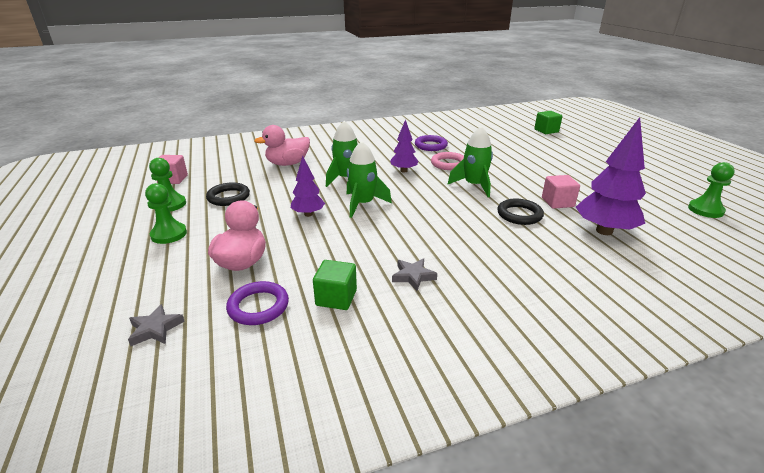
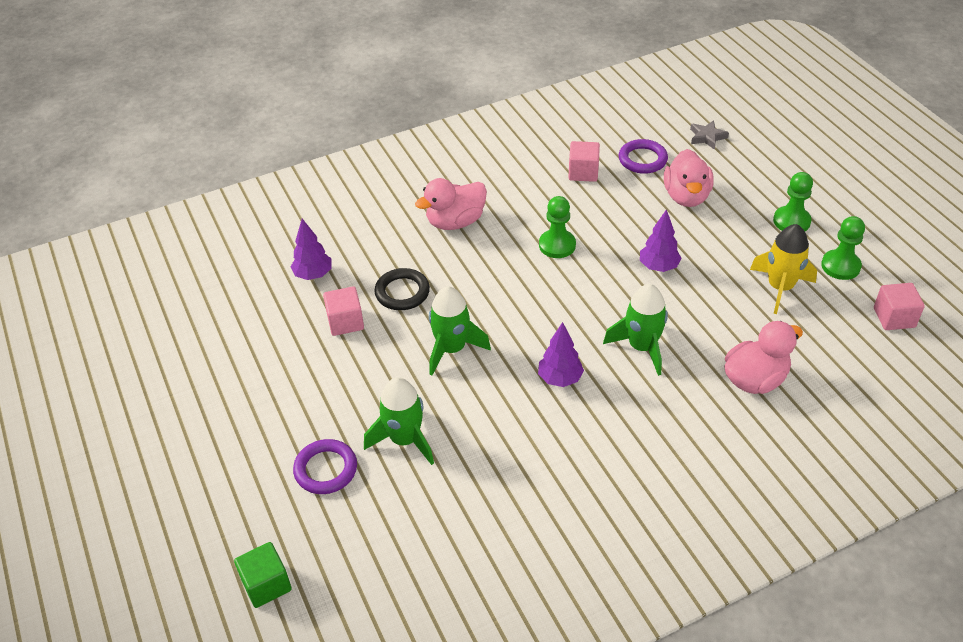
camera: 175 degrees right, 15 degrees up
(228, 197) = (780, 287): black ring -> yellow rocket
(336, 298) = (583, 172): green cube -> pink cube
(363, 204) = (598, 292): green rocket -> green rocket (404, 439)
(413, 276) = (521, 198): grey star -> none
(430, 146) = (523, 476): purple ring -> purple ring (326, 469)
(448, 164) = (488, 409): pink ring -> none
(483, 260) = (455, 222): none -> pink duck
(604, 231) = (313, 275): purple tree -> purple tree, size x0.58
(705, 210) = (162, 326): green pawn -> green pawn (557, 245)

